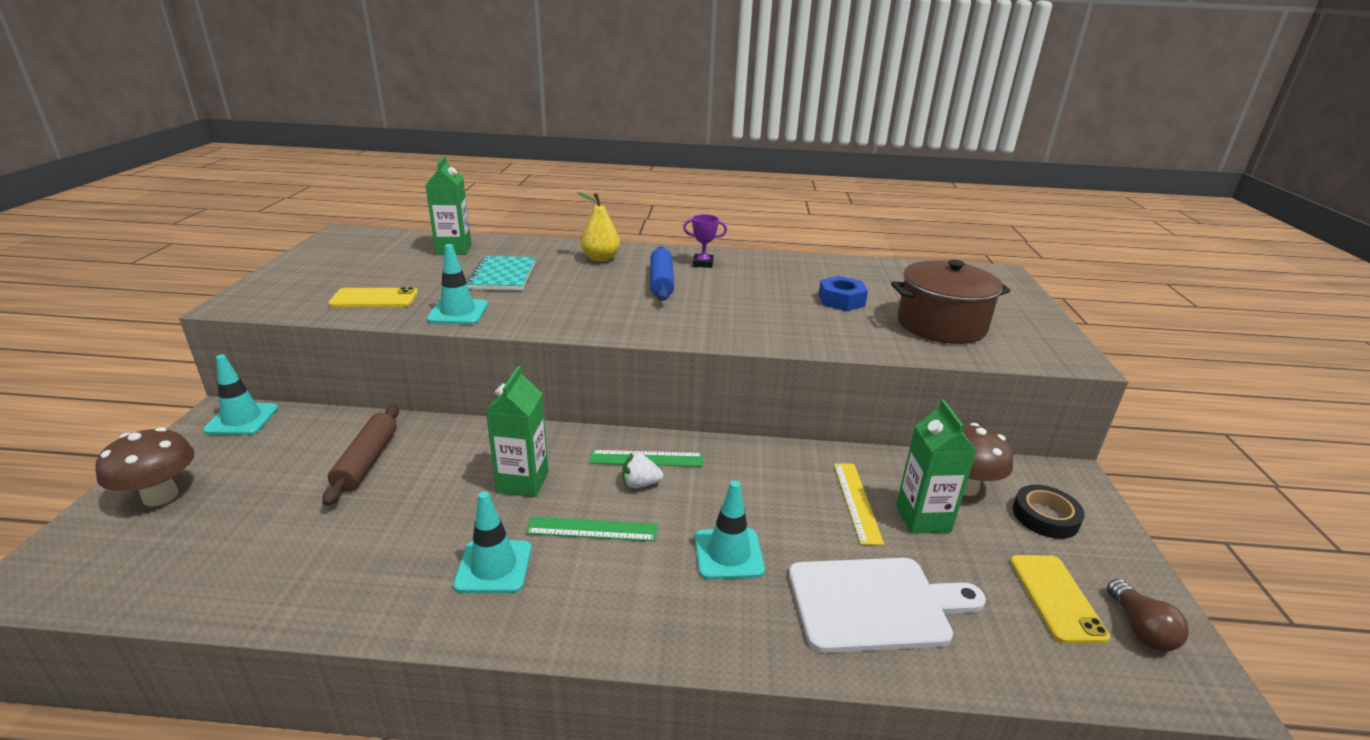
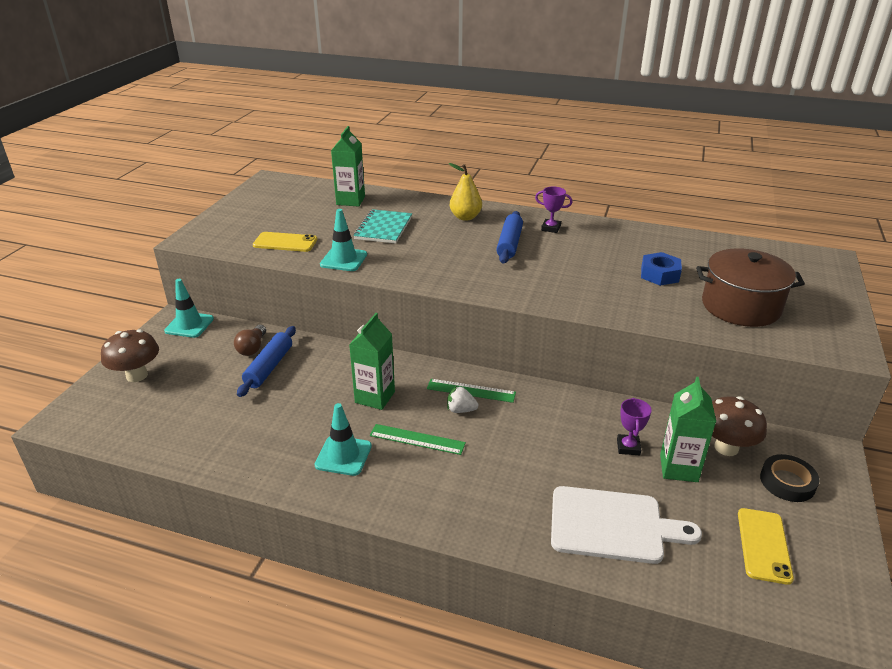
camera: 15 degrees right, 5 degrees up
(367, 461) = (269, 367): brown rolling pin -> blue rolling pin
(728, 554) = (512, 472): turquoise traffic cone -> none
(856, 501) = (628, 447): yellow ruler -> purple trophy
(1140, 629) = (824, 579): brown light bulb -> brown light bulb (252, 348)

